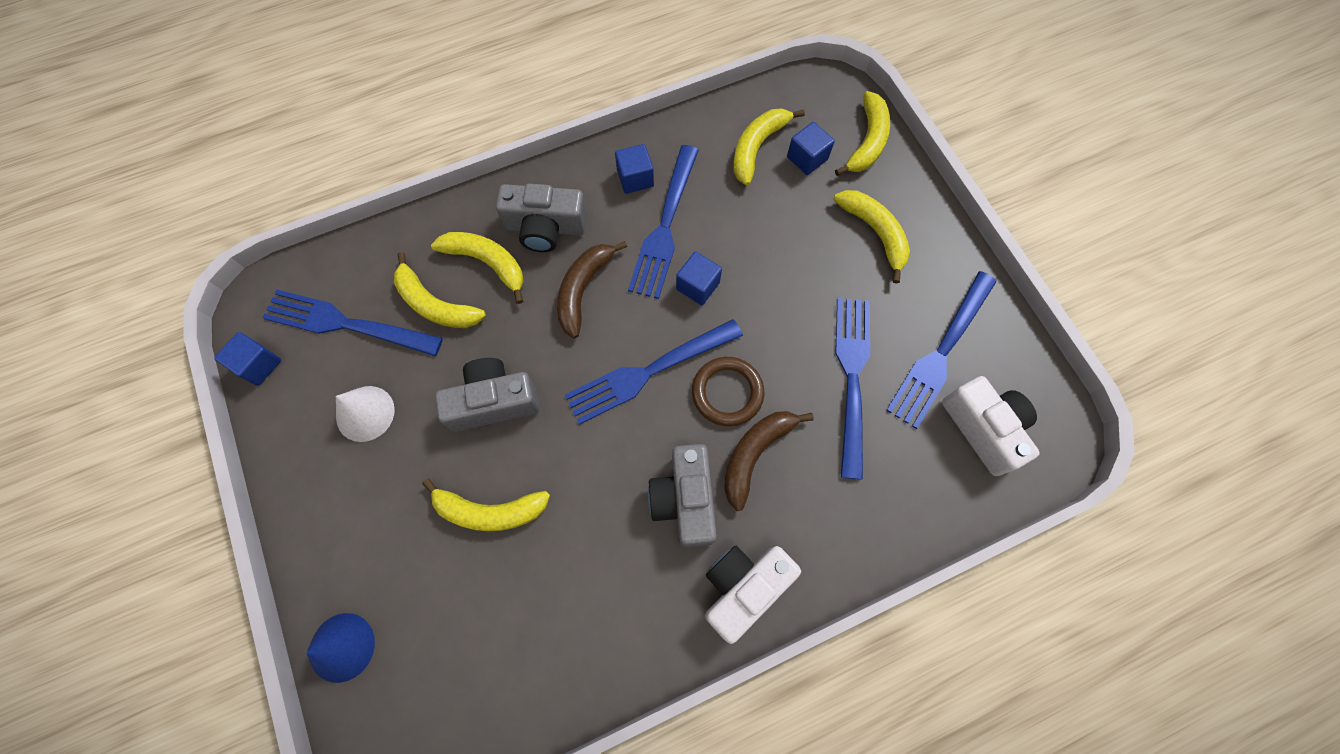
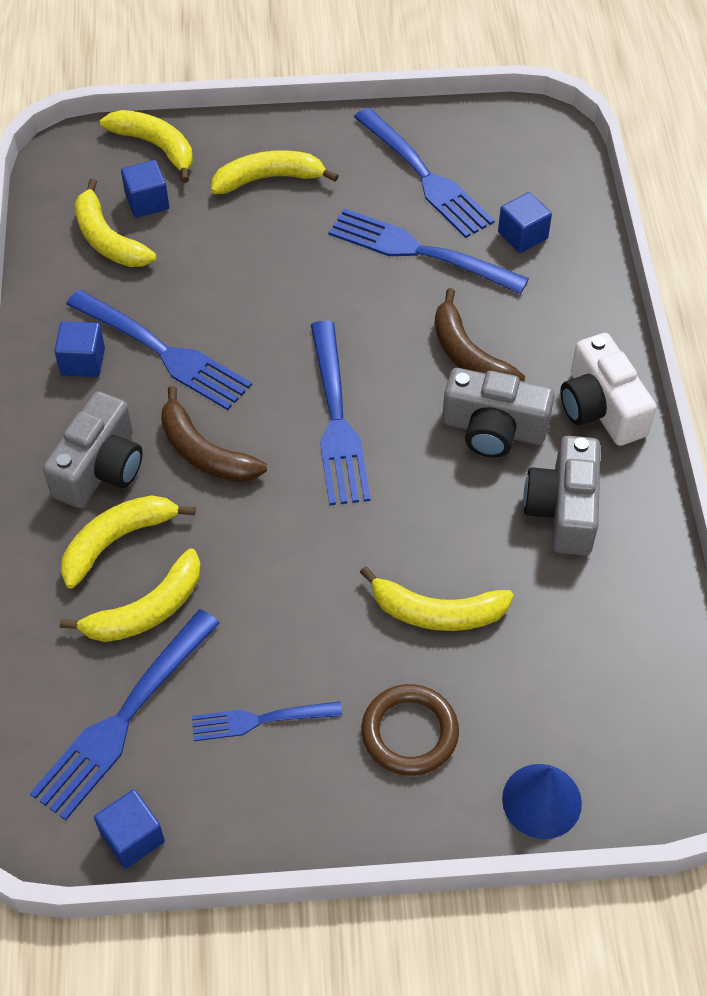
camera: 70 degrees left, 15 degrees down
(365, 413) = (260, 720): white cone -> blue fork
(490, 511) = (437, 612): yellow banana -> yellow banana turned 75 degrees clockwise
(493, 402) = (306, 578): grey camera -> grey camera (563, 509)
(697, 286) = (254, 345): blue cube -> blue cube (522, 235)
(727, 393) = (391, 357): brown ring -> brown ring (409, 733)
(983, 428) = (514, 175): white camera -> none

